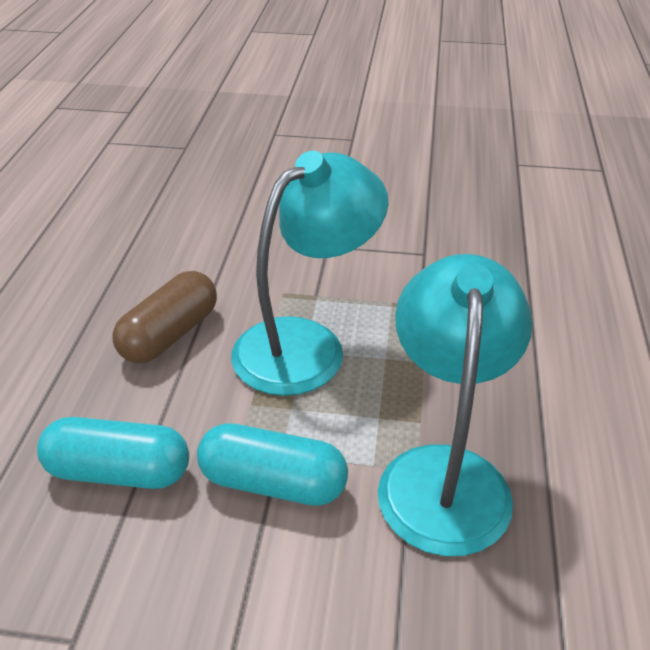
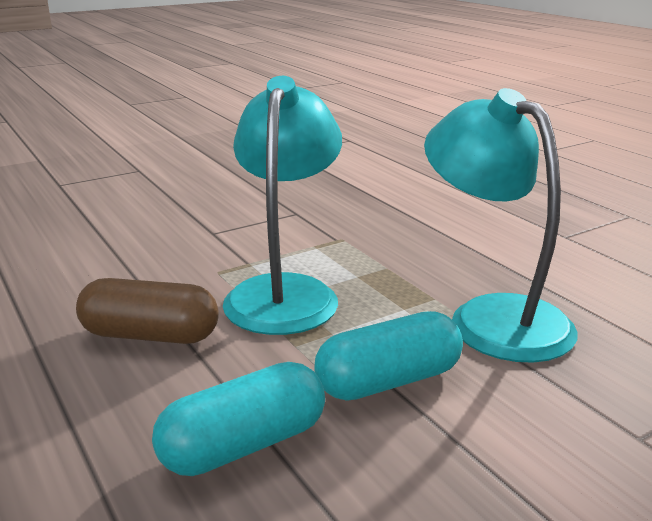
camera: 40 degrees left, 15 degrees down
(170, 335) = (150, 335): brown capsule -> brown capsule turned 75 degrees counterclockwise

